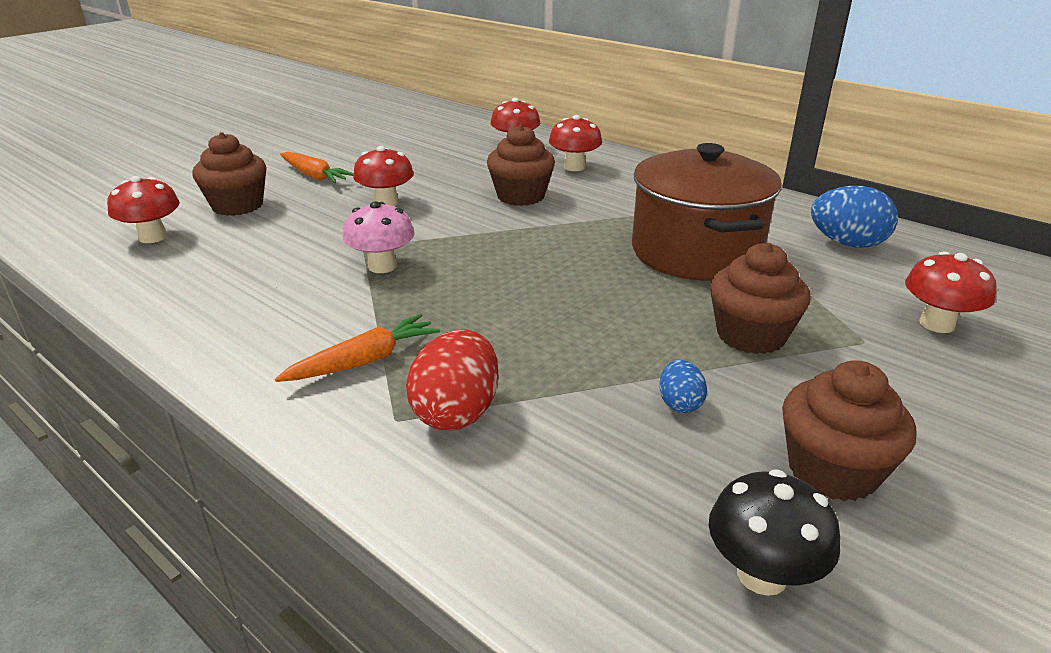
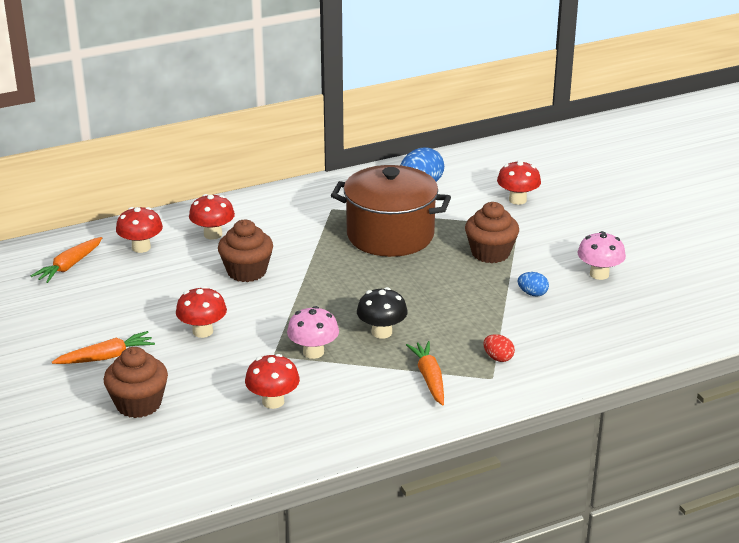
camera: 65 degrees left, 0 degrees up
(153, 237) = (168, 451): red mushroom -> red mushroom (273, 401)
(456, 132) = (69, 266): none -> orange carrot
(456, 412) = (498, 358): red egg -> red egg, size x0.54
(762, 574) = (643, 312): black mushroom -> black mushroom (382, 332)
(832, 470) = (599, 274): brown cupcake -> pink mushroom

